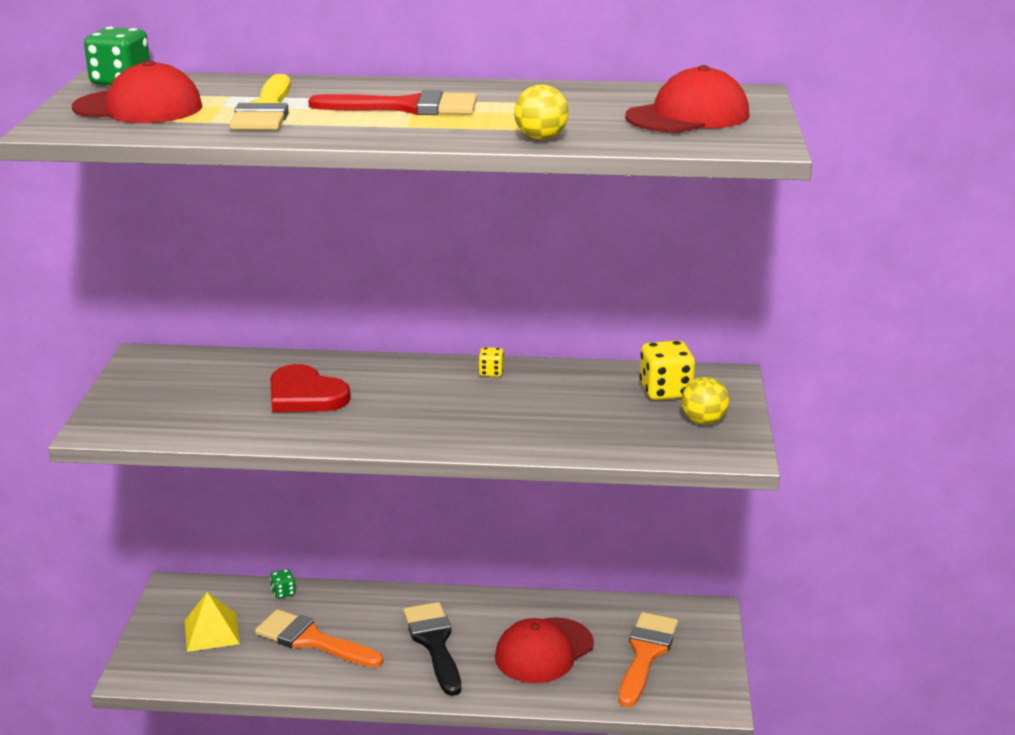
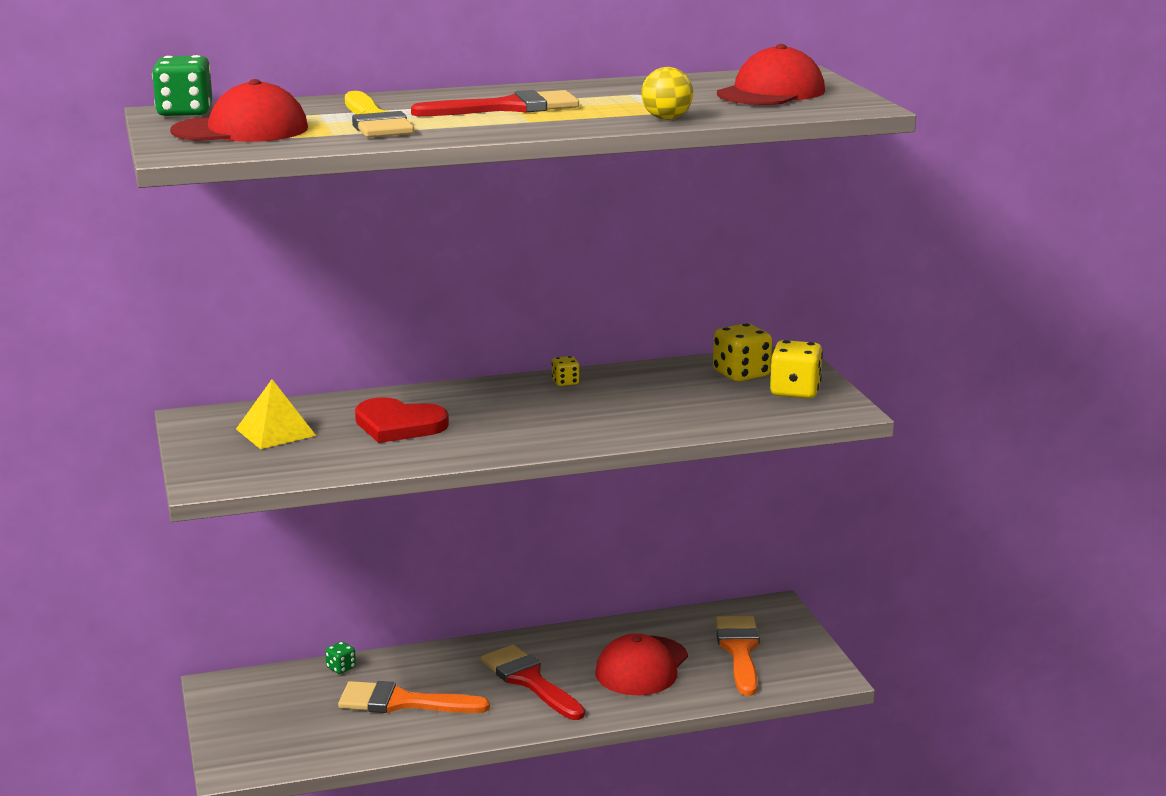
camera: 20 degrees left, 5 degrees down
(212, 632) = (289, 715): yellow pyramid -> yellow pyramid (275, 432)
(434, 643) = (529, 681): black brush -> red brush
(703, 421) = (795, 391): yellow ball -> yellow dice

